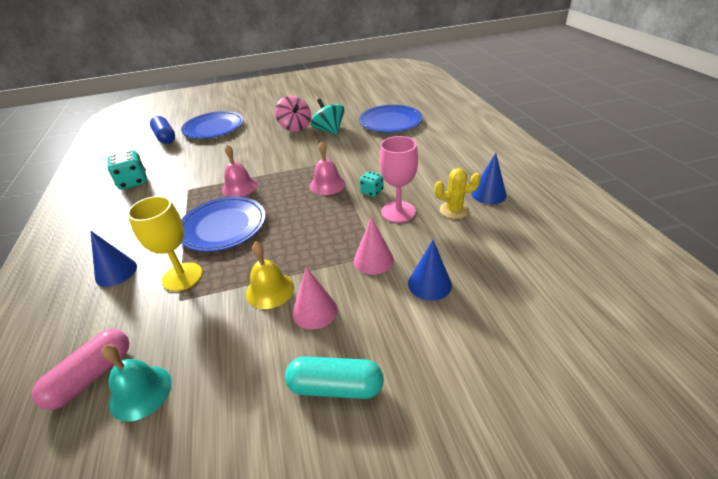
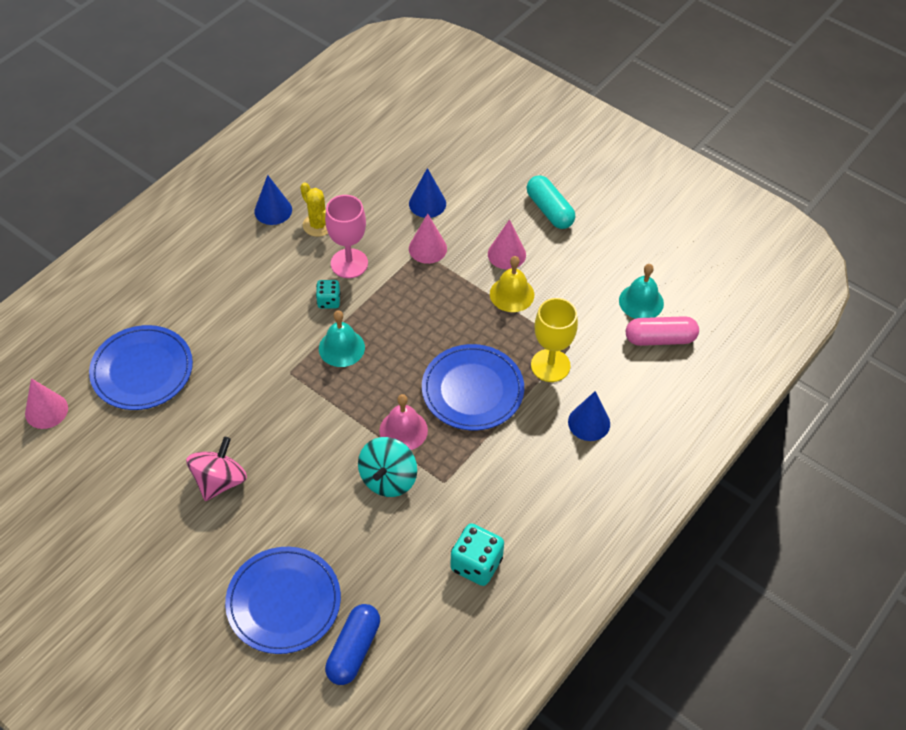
camera: 130 degrees left, 15 degrees up
(327, 184) = (341, 348): pink bell -> turquoise bell
(329, 130) = (208, 429): turquoise spinning top -> turquoise spinning top (388, 479)
(393, 97) = (46, 410): none -> pink cone

